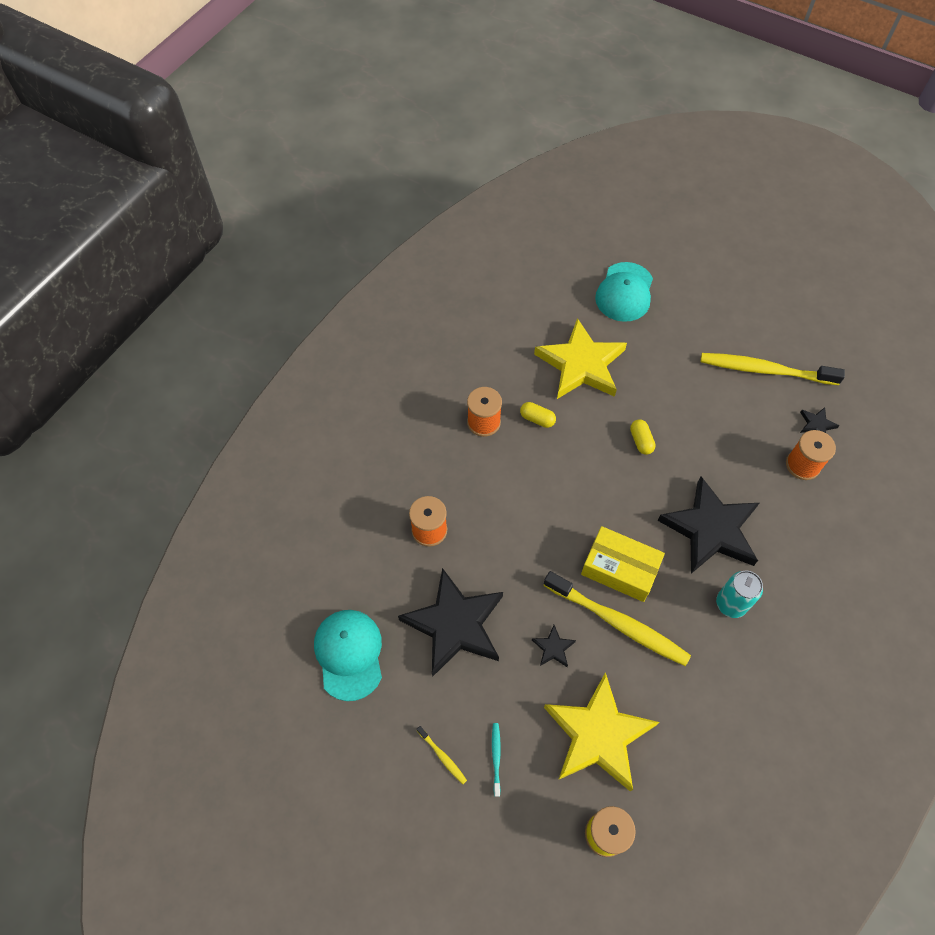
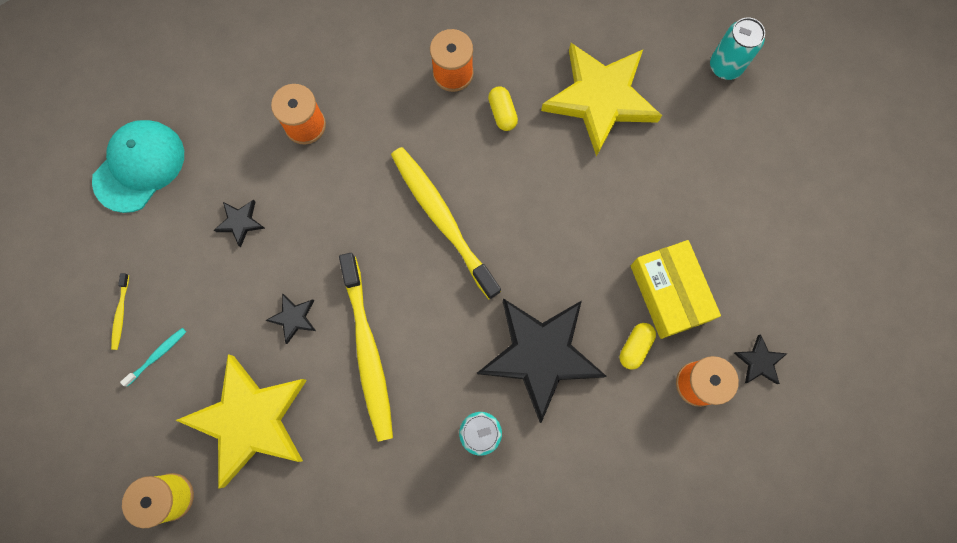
camera: 45 degrees right, 15 degrees up
(455, 624) = (240, 222): black star -> black star, size x0.41
(620, 569) = (421, 309): yellow box -> yellow box (669, 293)
(624, 292) = (725, 66): turquoise cap -> turquoise can
(641, 441) = (572, 219): yellow capsule -> yellow capsule (635, 347)
(765, 370) = (773, 264): yellow toothbrush -> yellow toothbrush (442, 219)

